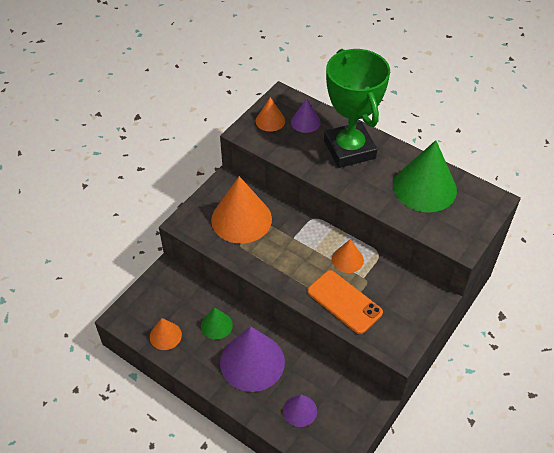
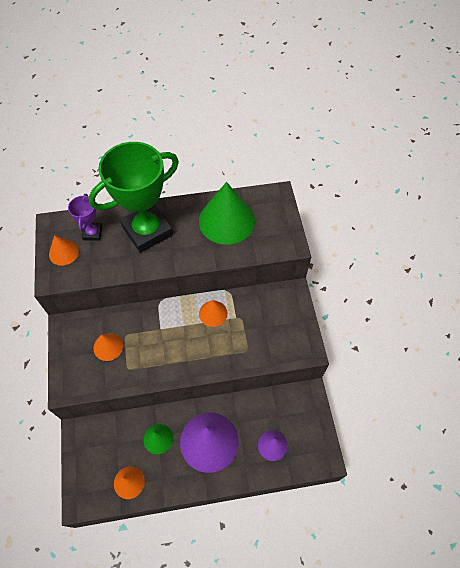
camera: 45 degrees left, 10 degrees up
(241, 219) = (108, 346): orange cone -> orange cone, size x0.51
(305, 122) = (92, 233): purple cone -> purple trophy
(344, 302) = (241, 346): orange phone -> none
(349, 149) = (147, 231): green trophy -> green trophy turned 60 degrees counterclockwise

